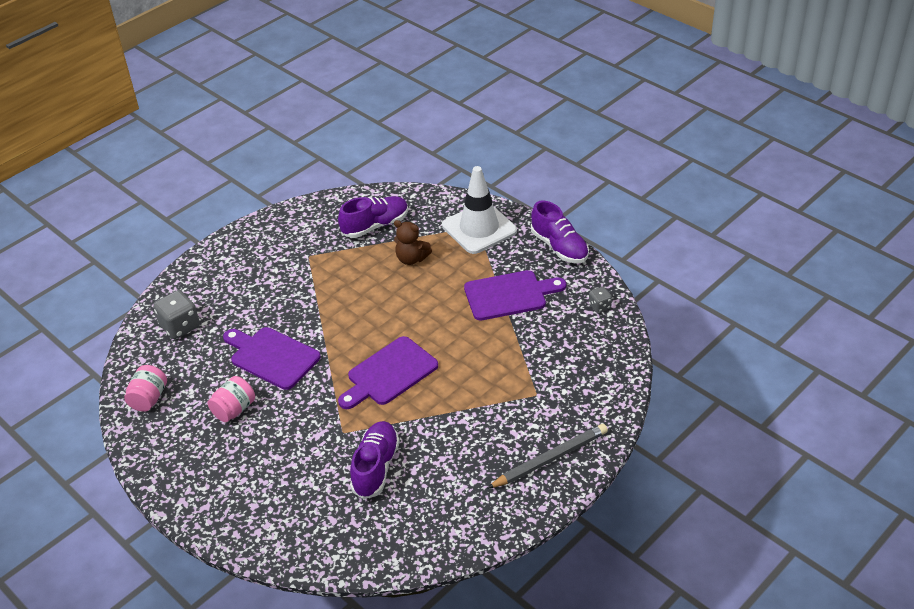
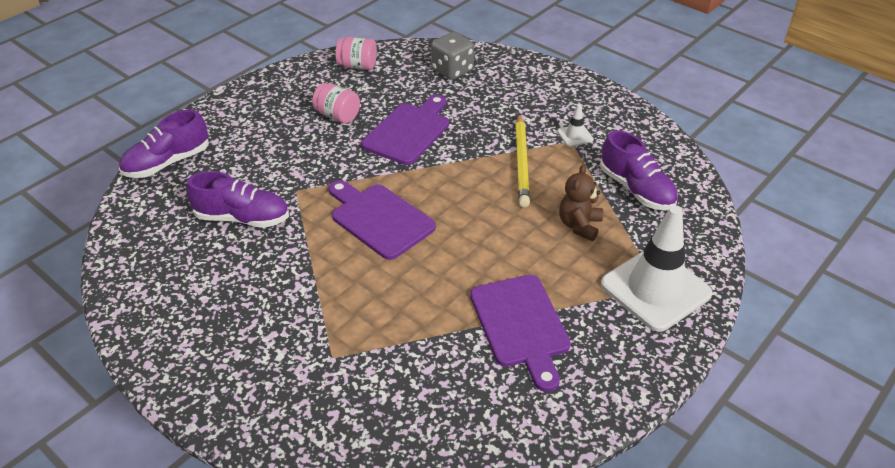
camera: 85 degrees right, 0 degrees up
(302, 252) = (575, 136): none -> white traffic cone
(331, 286) = (522, 162): none -> yellow pencil
(550, 459) = (221, 372): grey pencil -> none
(559, 247) = (633, 384): purple shoe -> purple shoe (167, 163)
(599, 306) = (506, 434): grey dice -> none

